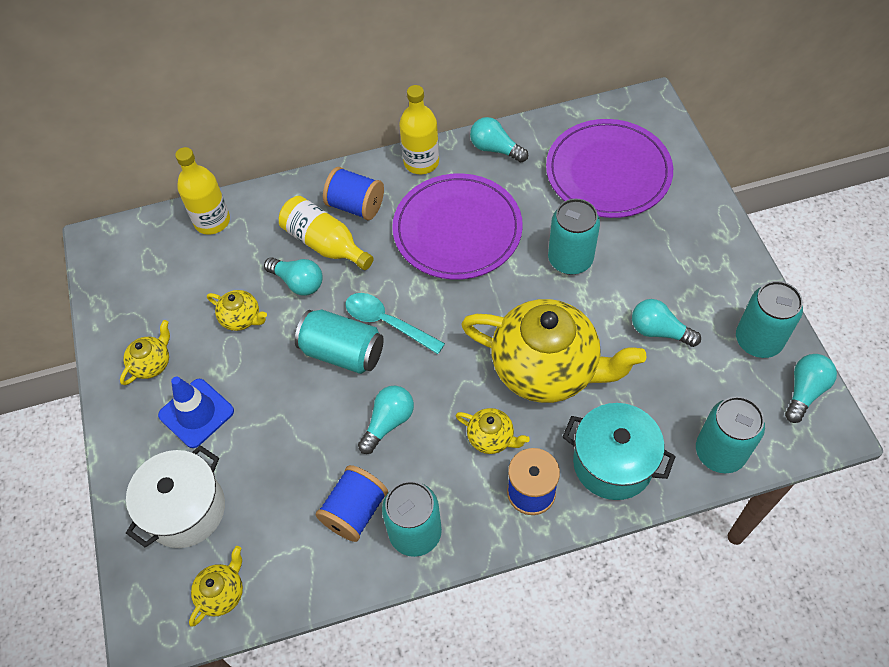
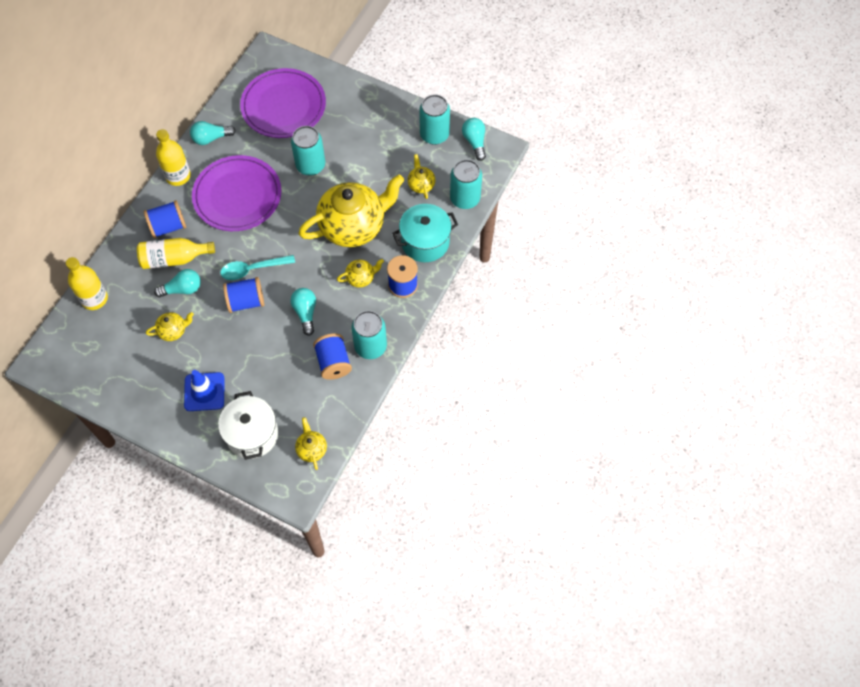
camera: 50 degrees left, 5 degrees up
(152, 363) = (151, 391): yellow teapot -> yellow teapot (421, 184)
(342, 352) = (246, 301): turquoise can -> blue spool
(659, 331) = (387, 166): turquoise light bulb -> none

